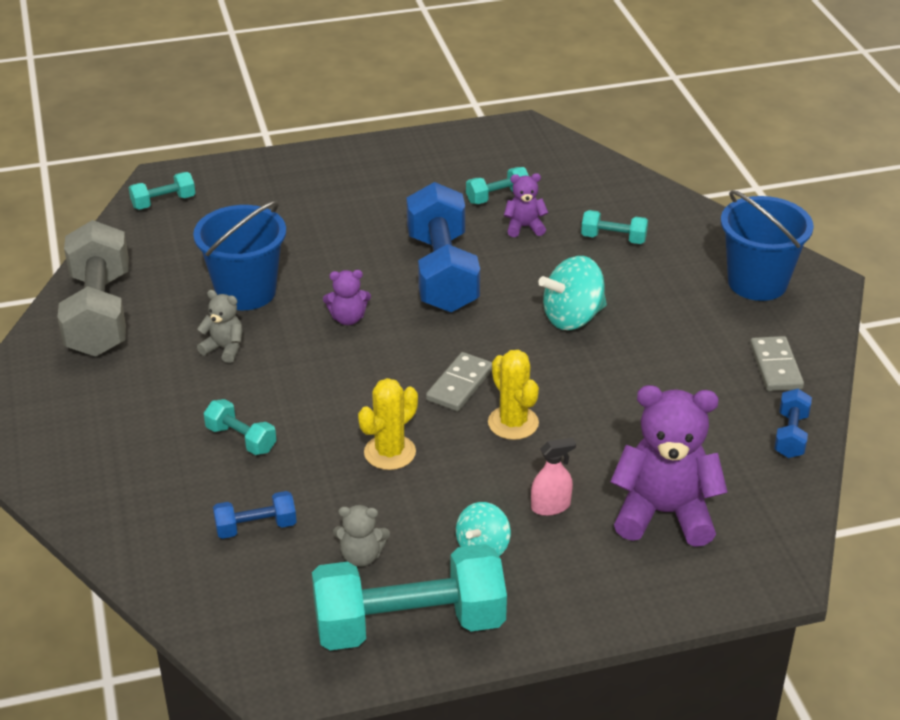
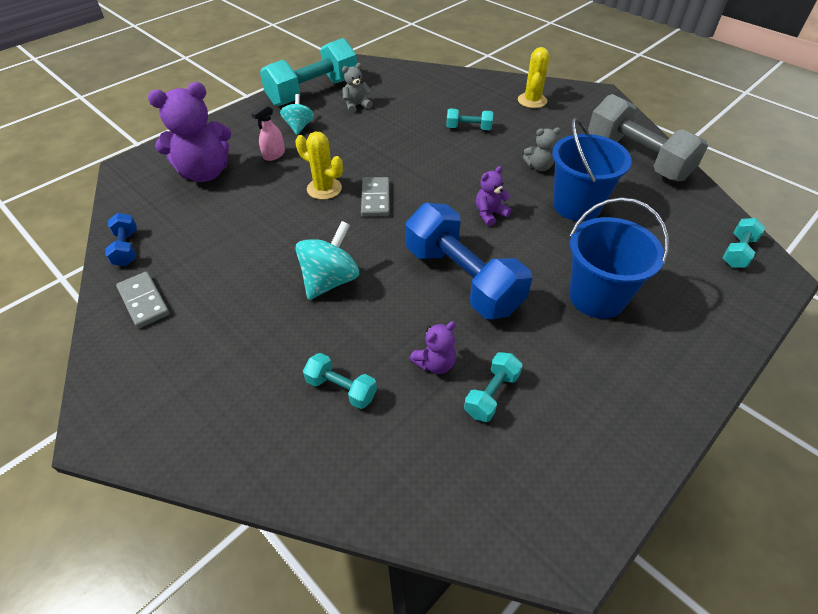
camera: 150 degrees right, 10 degrees up
(256, 527) = (417, 100): blue dumbbell -> none
(390, 452) = (384, 149): yellow cactus -> yellow cactus (532, 100)
(613, 238) = (341, 389): turquoise dumbbell -> turquoise dumbbell turned 45 degrees clockwise
(757, 282) = (174, 393): blue bucket -> blue bucket (597, 297)

